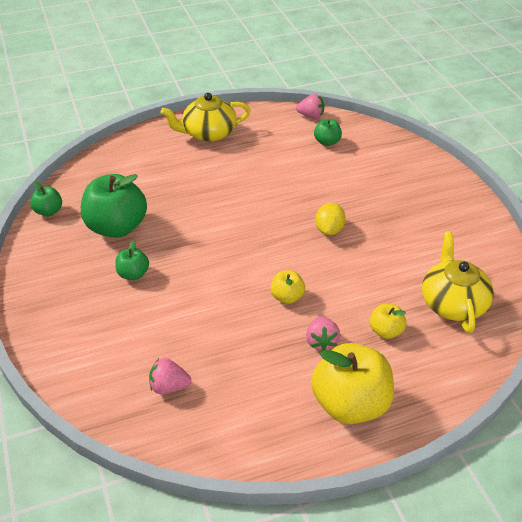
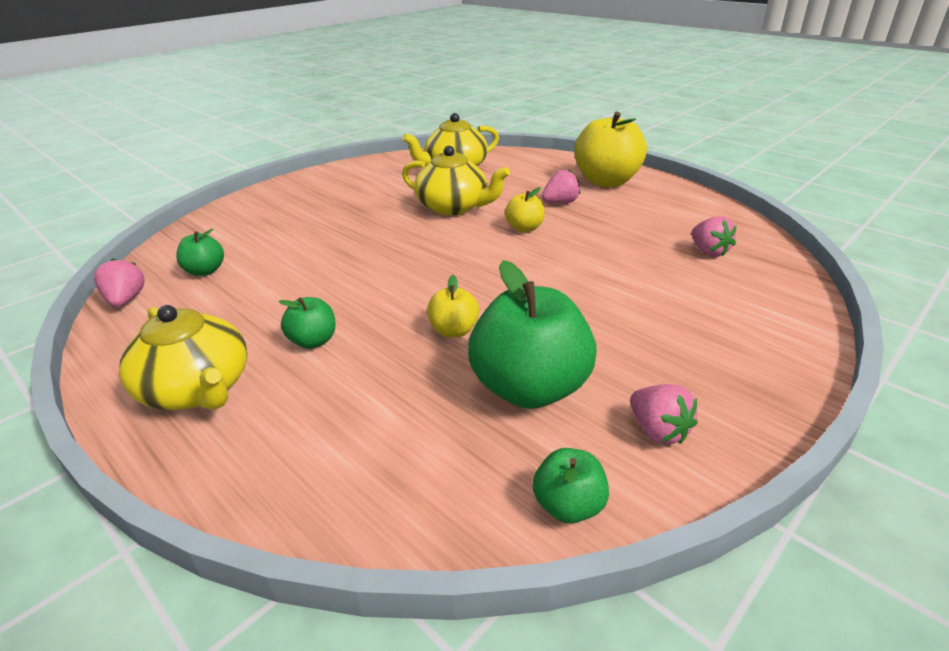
camera: 115 degrees left, 10 degrees down
(53, 254) = (658, 431): none -> pink strawberry
(133, 274) = (603, 331): green apple -> green apple (313, 341)
(329, 229) = (399, 231): yellow lemon -> none
(355, 271) = (454, 207): none -> yellow teapot
(386, 331) = (516, 183): yellow apple -> yellow apple (454, 330)

